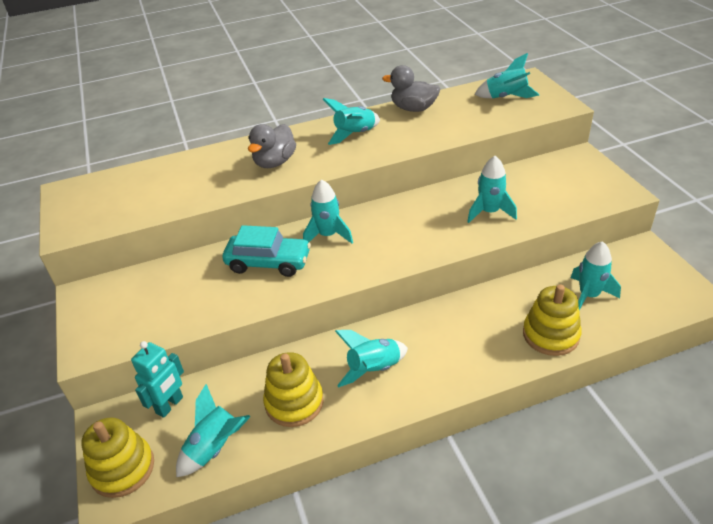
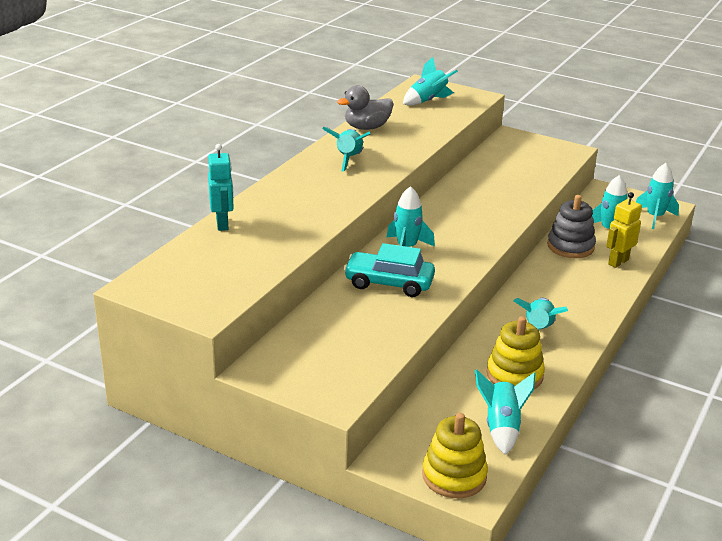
camera: 45 degrees left, 10 degrees down
(170, 405) = (425, 424): turquoise robot -> turquoise robot (222, 224)
(268, 262) = (389, 283): turquoise car -> turquoise car turned 135 degrees counterclockwise
(275, 162) = (314, 199): grey duck -> none
(489, 212) = (503, 191): turquoise rocket -> turquoise rocket (654, 217)
(523, 295) = (570, 246): none -> grey stacking toy
(550, 335) = (618, 262): yellow stacking toy -> yellow robot

